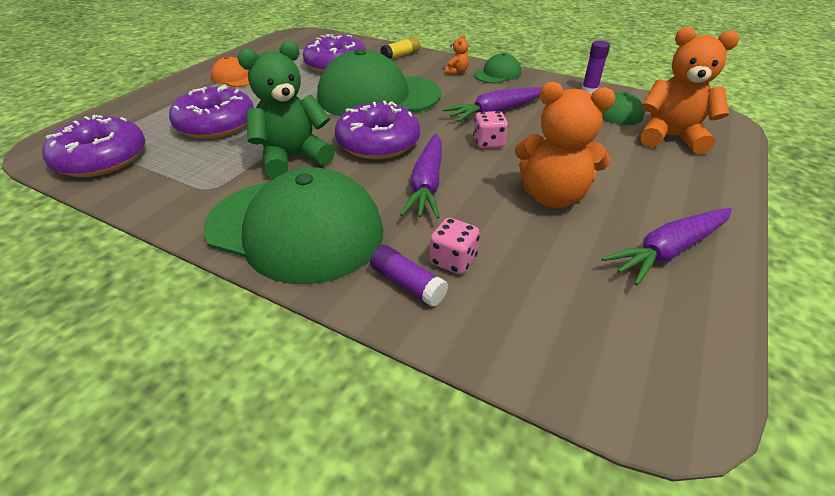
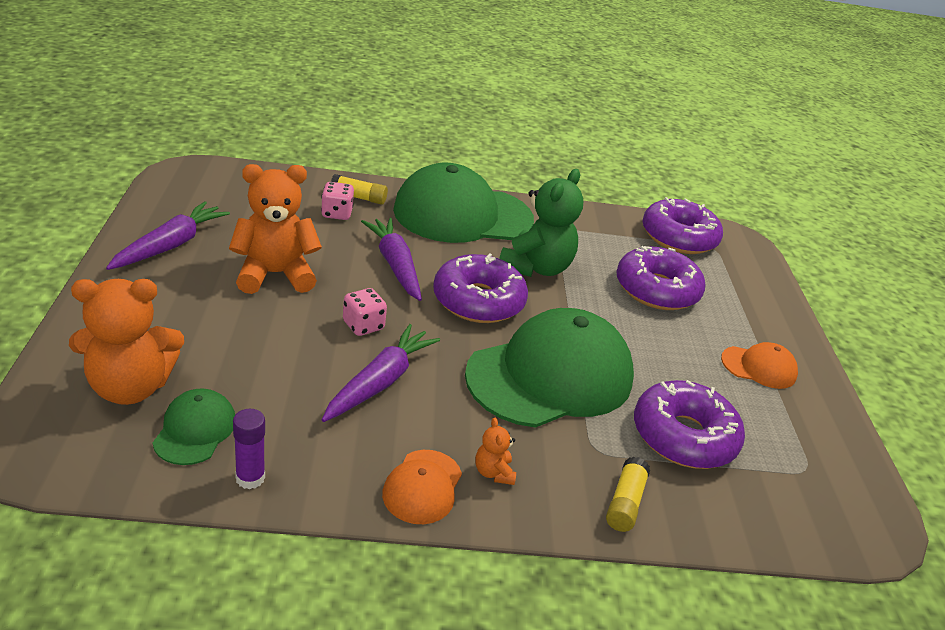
camera: 145 degrees right, 5 degrees down
(407, 284) = (358, 197): purple glue stick -> yellow glue stick
(497, 74) = (422, 487): green cap -> orange cap

